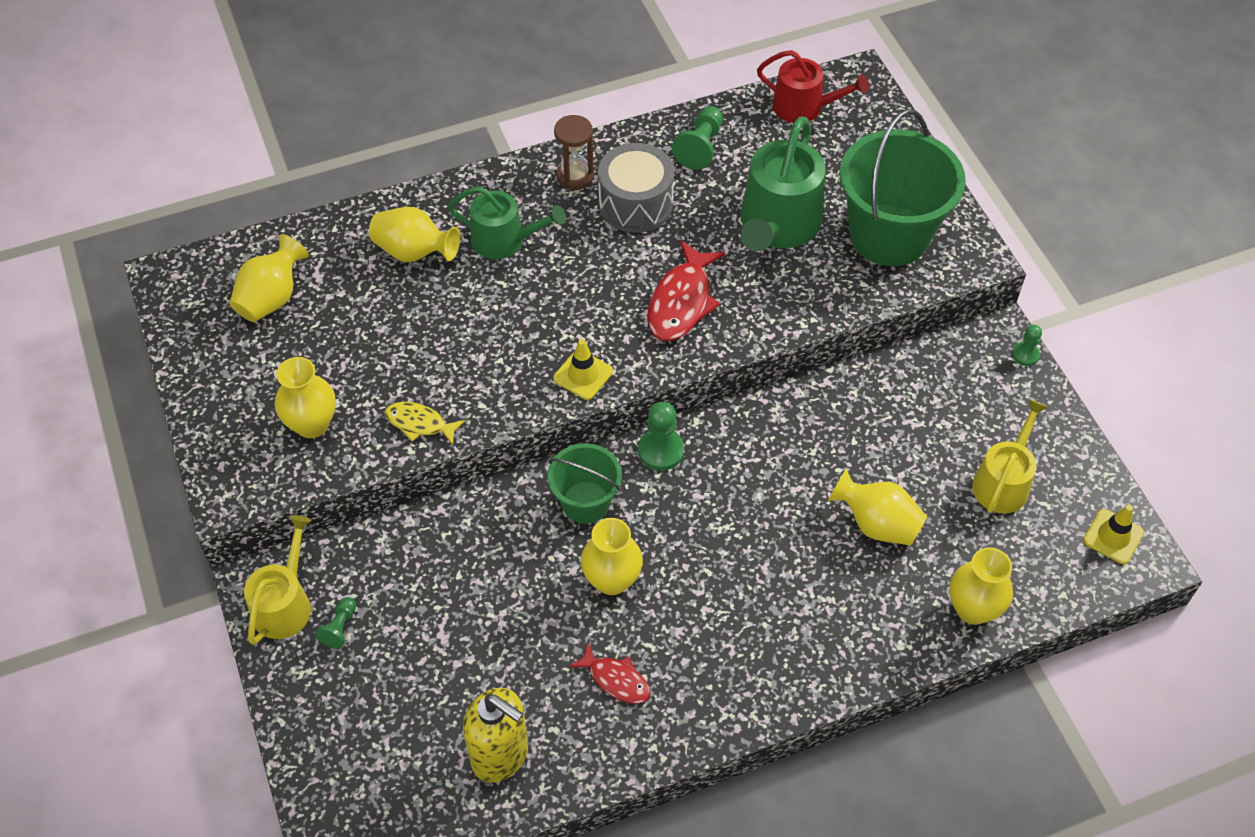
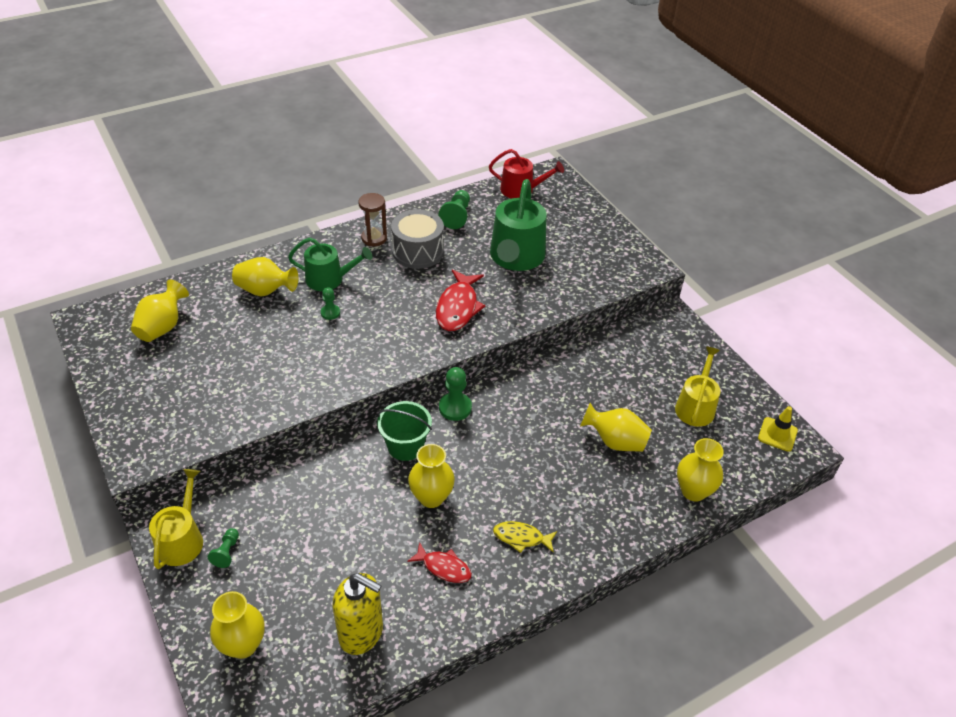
camera: 10 degrees left, 10 degrees down
(312, 424) = (197, 406): yellow vase -> yellow vase (243, 645)
(419, 423) = (278, 399): yellow fish -> yellow fish (521, 538)
(583, 375) = (395, 358): yellow traffic cone -> none
(889, 235) = (591, 258): green bucket -> none
(1025, 355) = (692, 327): green pawn -> green pawn (330, 313)

